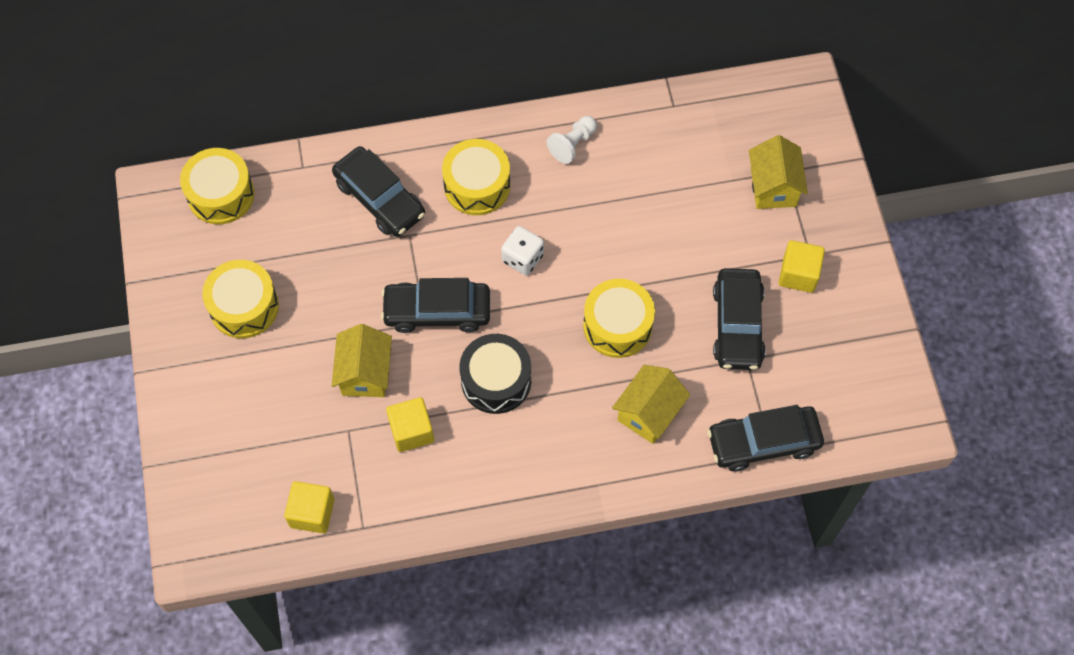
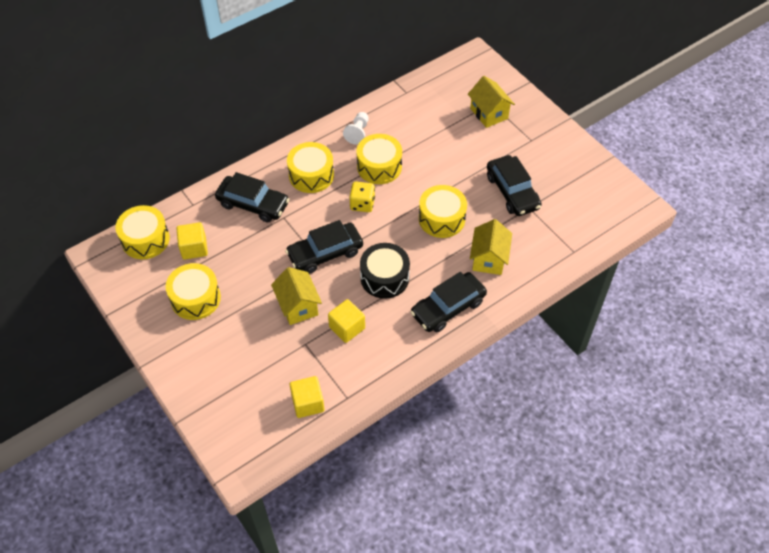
camera: 25 degrees left, 10 degrees down
(522, 258) = (362, 204): white dice -> yellow dice
(574, 210) = (379, 166): none -> yellow drum
(763, 442) = (565, 248): black car -> black car (448, 307)
(798, 274) = (530, 152): yellow cube -> yellow cube (194, 248)

